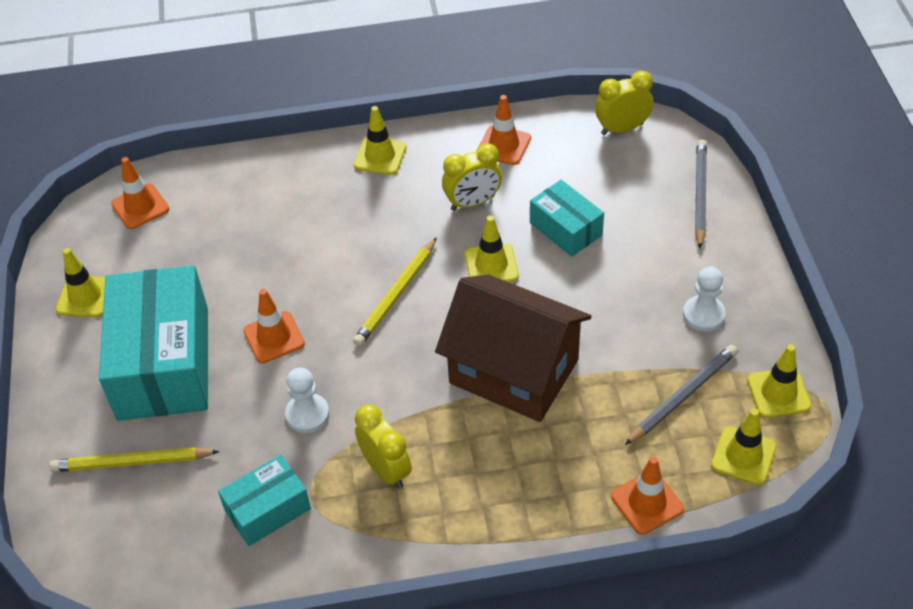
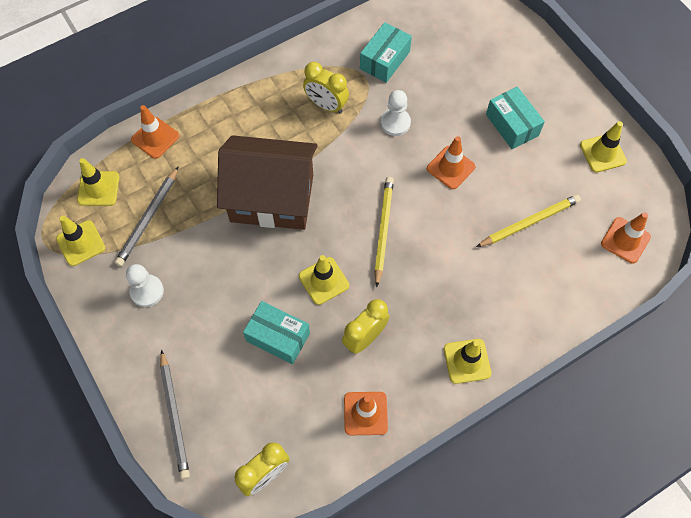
camera: 155 degrees right, 15 degrees up
(132, 462) = (483, 59): yellow pencil -> yellow pencil (529, 222)
(163, 363) = (512, 125): turquoise box -> turquoise box, size x0.51

